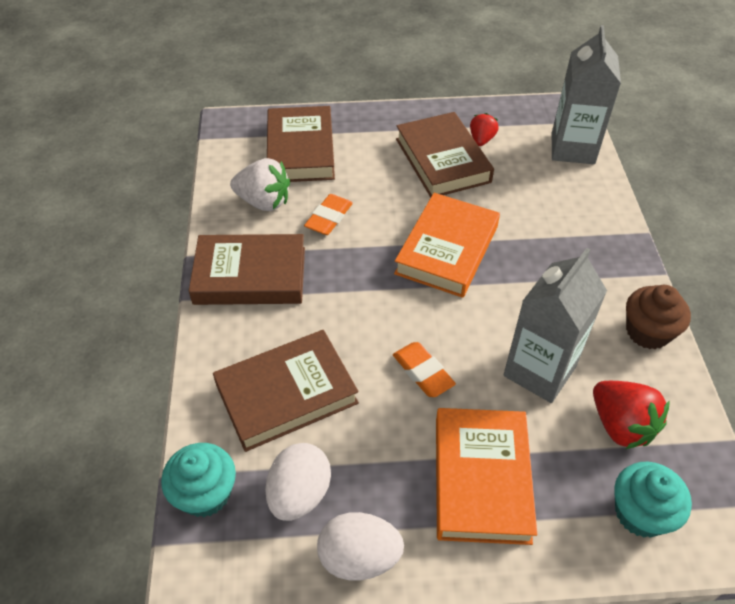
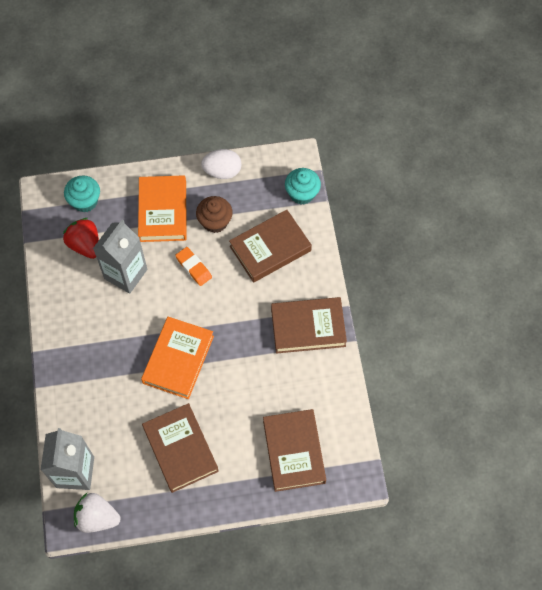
camera: 175 degrees right, 15 degrees up
(264, 202) = (312, 393): white strawberry -> white strawberry (97, 517)
(299, 494) = (255, 197): white egg -> none
(329, 218) = (262, 381): orange eraser -> none
(481, 140) = (148, 477): red strawberry -> none
(647, 332) = (56, 305): brown cupcake -> brown cupcake (215, 222)

